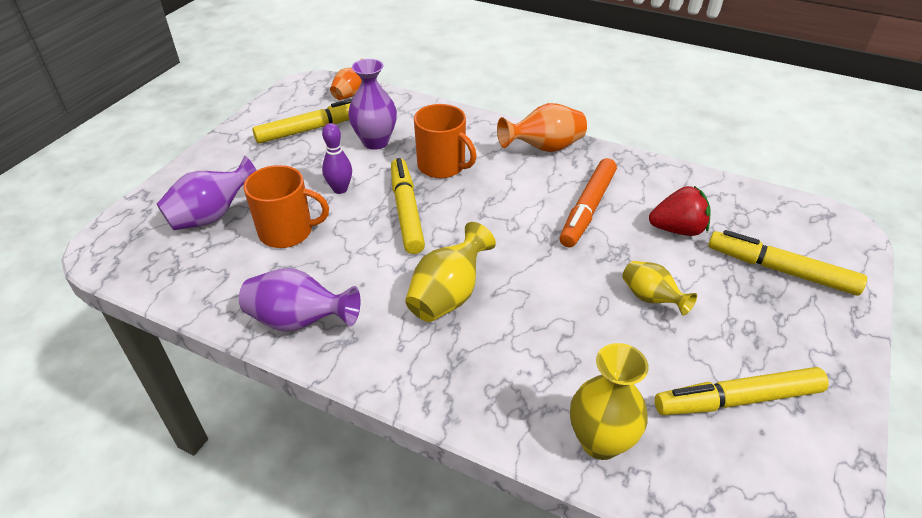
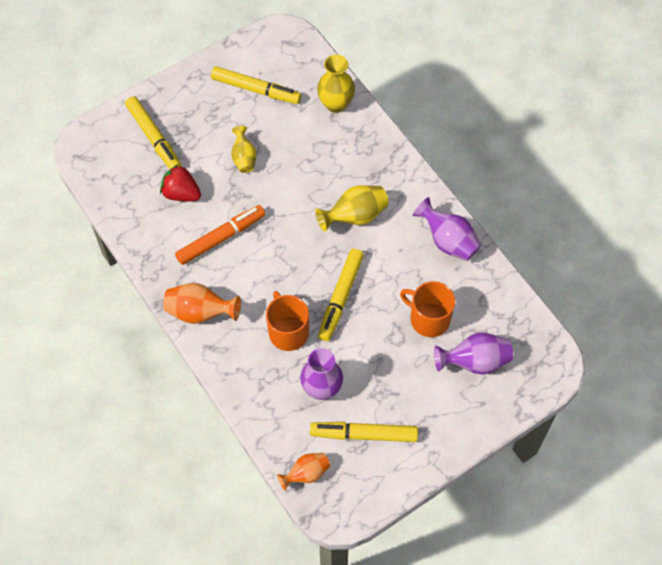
camera: 150 degrees left, 20 degrees up
(340, 189) = (375, 344): purple bowling pin -> none

